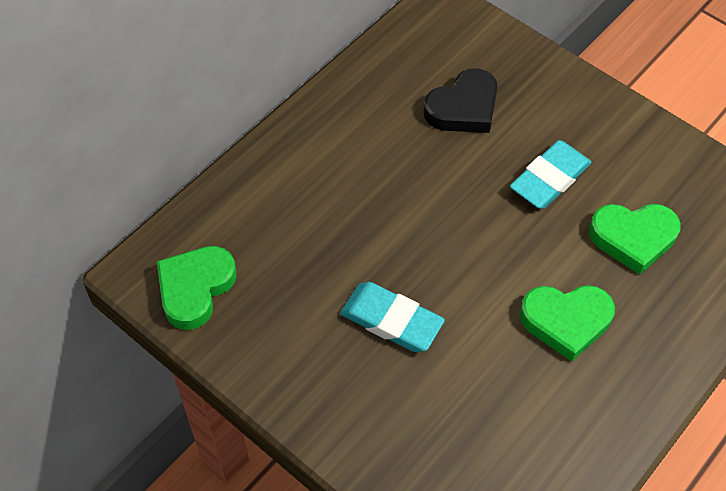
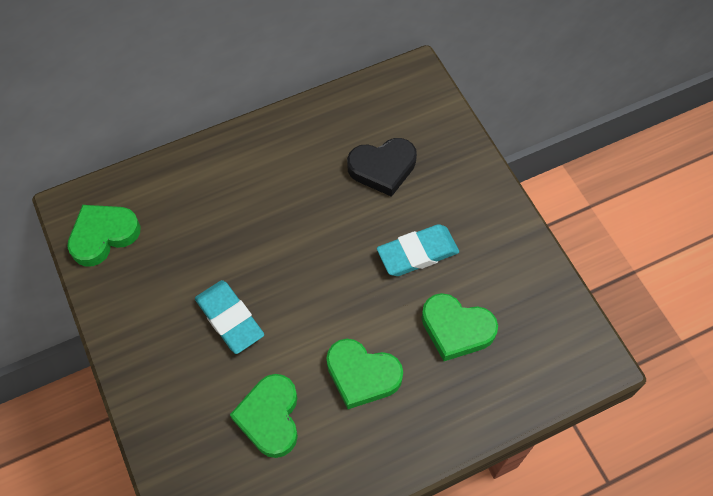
camera: 25 degrees right, 5 degrees up
(496, 403) = (270, 417): none -> green heart

